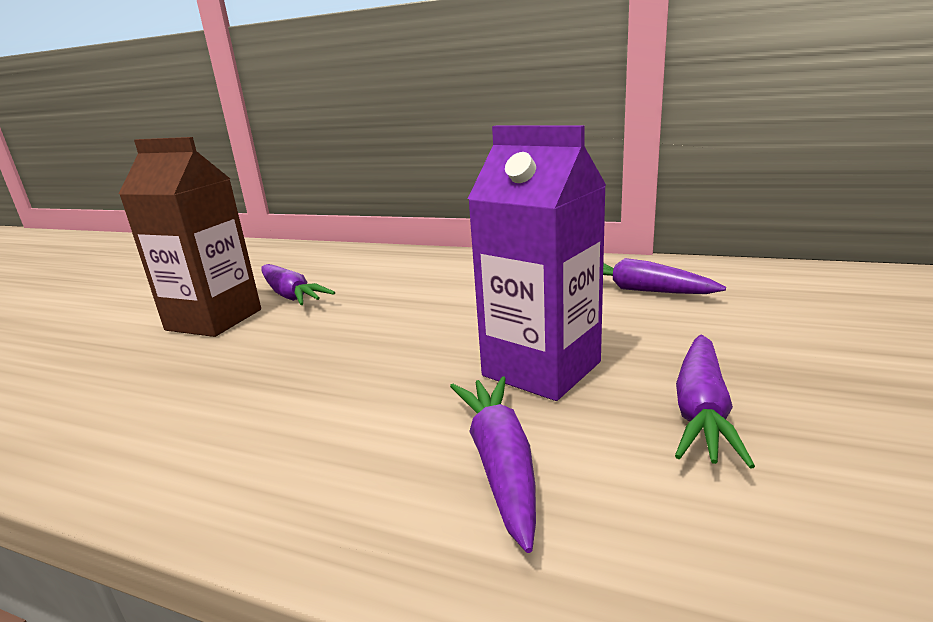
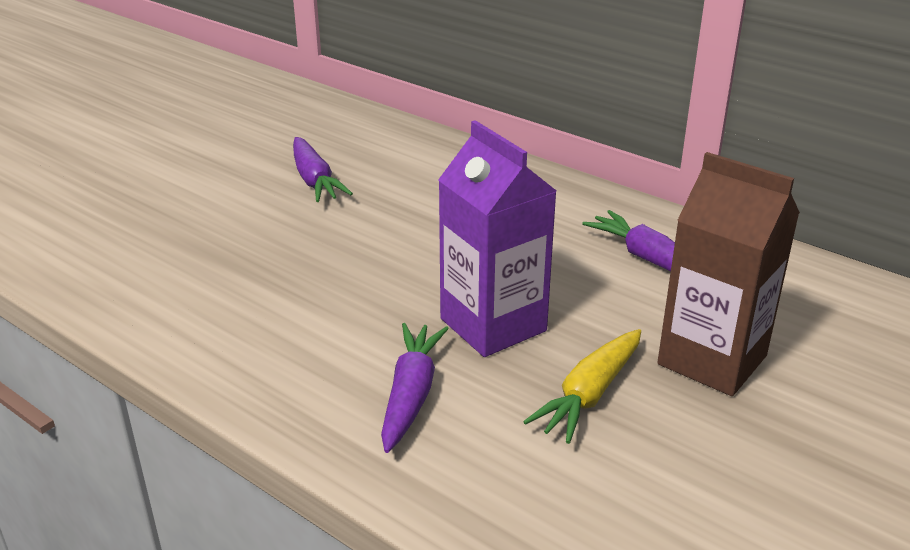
camera: 15 degrees right, 10 degrees up
(214, 320) = (238, 196): brown carton -> brown carton (712, 360)
(701, 410) = (589, 395): purple carrot -> yellow carrot

